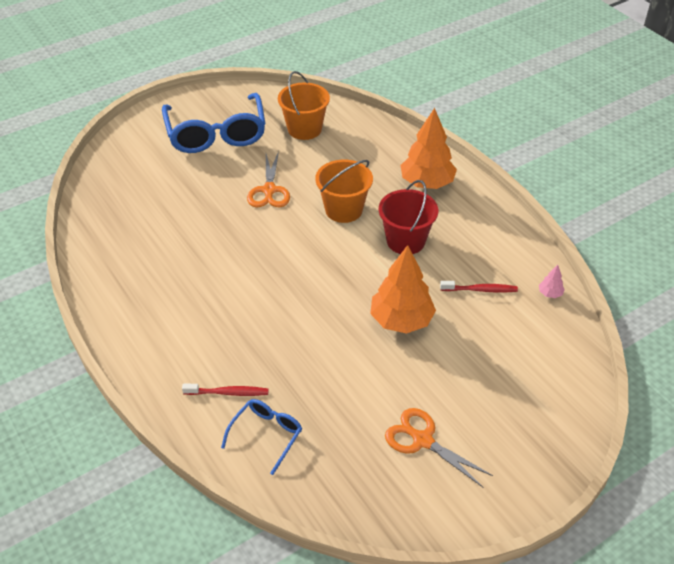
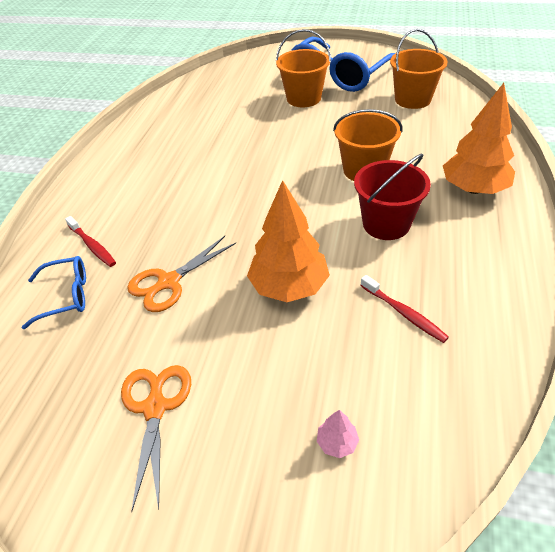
camera: 50 degrees right, 0 degrees up
(216, 172) = (303, 98): none -> orange bucket
(269, 190) = (324, 127): orange scissors -> orange scissors (169, 282)
(550, 293) = (484, 373): pink tree -> pink tree (337, 442)

